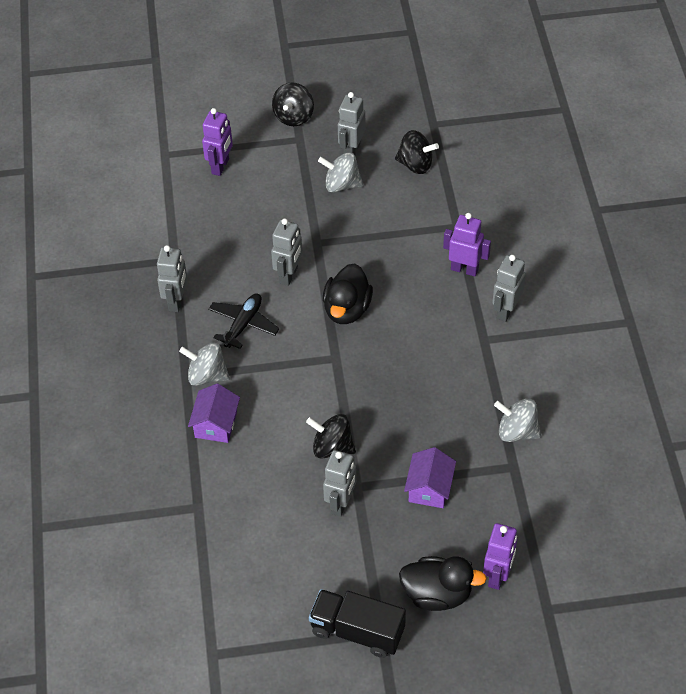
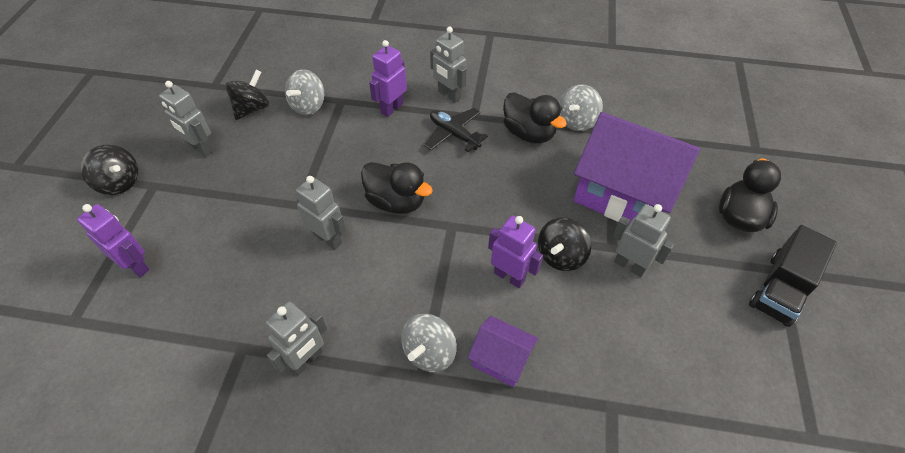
camera: 75 degrees left, 0 degrees up
(176, 301) = (307, 360): grey robot -> grey robot turned 105 degrees clockwise
(243, 324) = (373, 297): black plane -> black plane (454, 134)
(341, 184) = (238, 167): grey spinning top -> grey spinning top (308, 106)
(429, 488) = (624, 193): purple house -> purple house, size x2.14
(479, 392) = (528, 133): none -> black duck
(498, 576) = (722, 171): purple robot -> purple robot (509, 276)

